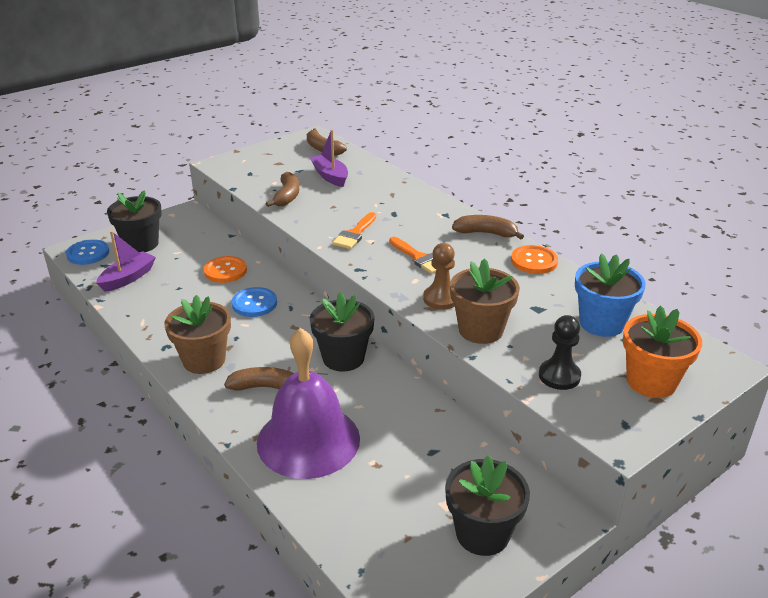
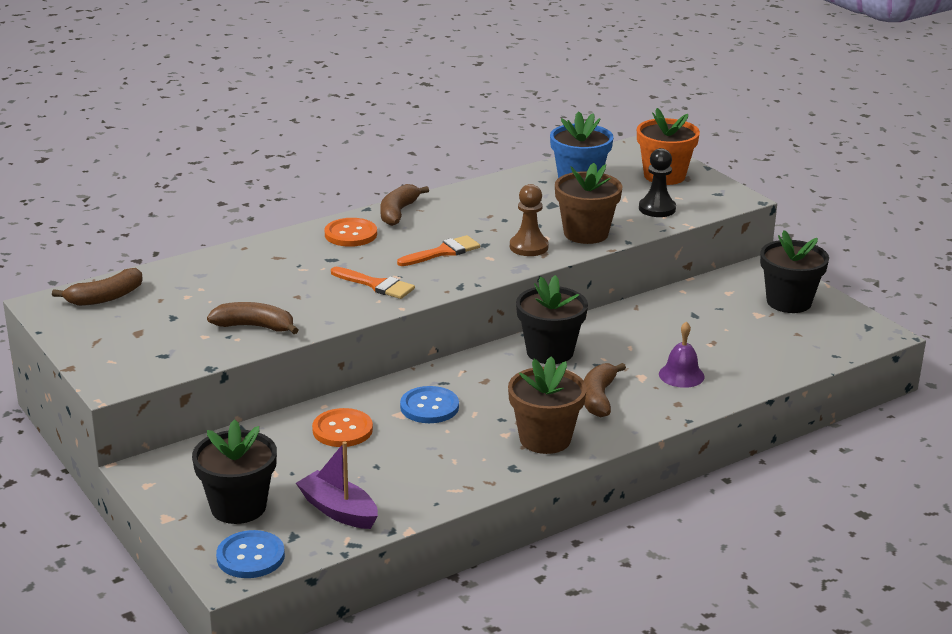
camera: 85 degrees left, 5 degrees down
(308, 440) = (681, 375): purple bell -> purple bell, size x0.44
(330, 176) = (205, 295): purple boat -> none
(534, 261) = (464, 196): orange button -> orange button (351, 234)

